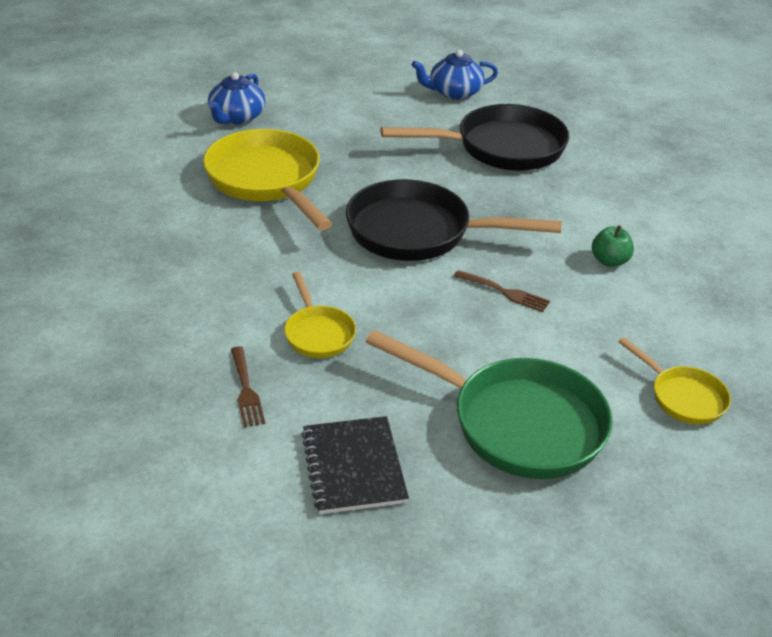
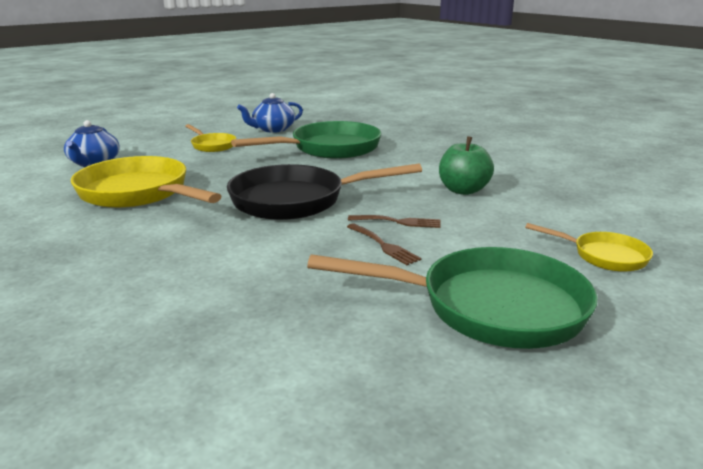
camera: 20 degrees left, 15 degrees down
(246, 390) = (185, 349): brown fork -> brown fork (384, 245)
(318, 333) = (244, 283): yellow pan -> yellow pan (212, 145)
(353, 467) = (354, 391): black notebook -> none
(501, 148) = (329, 149): black pan -> green pan
(609, 261) = (463, 190): green apple -> green apple, size x1.52

